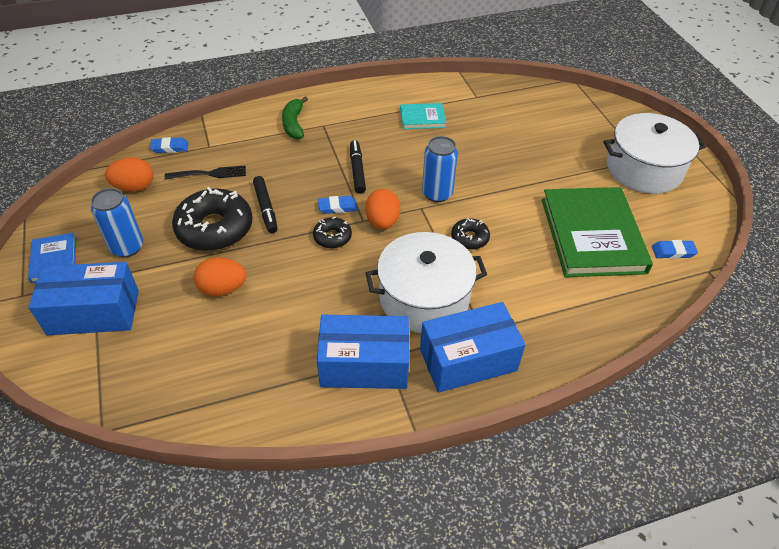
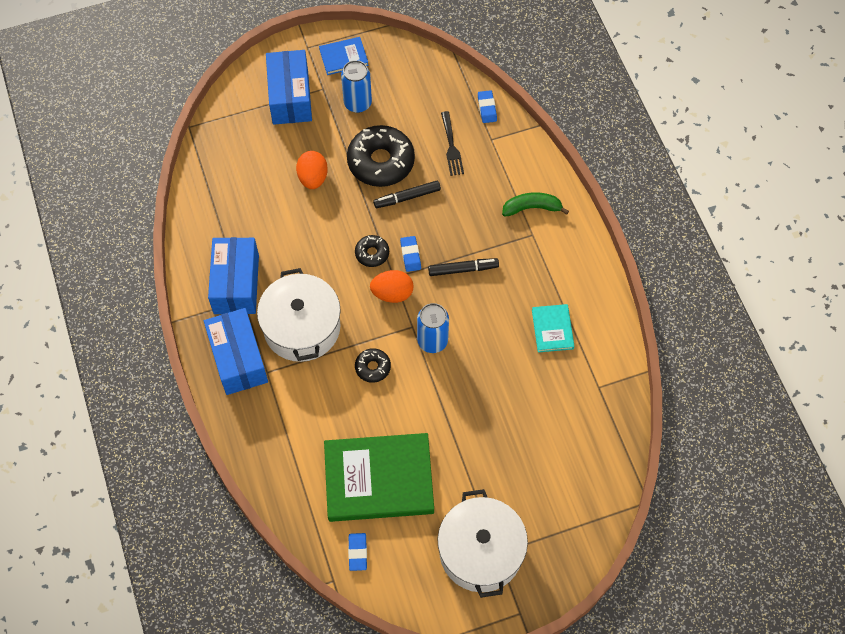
camera: 90 degrees right, 15 degrees up
(134, 187) = (430, 92): orange egg -> none

